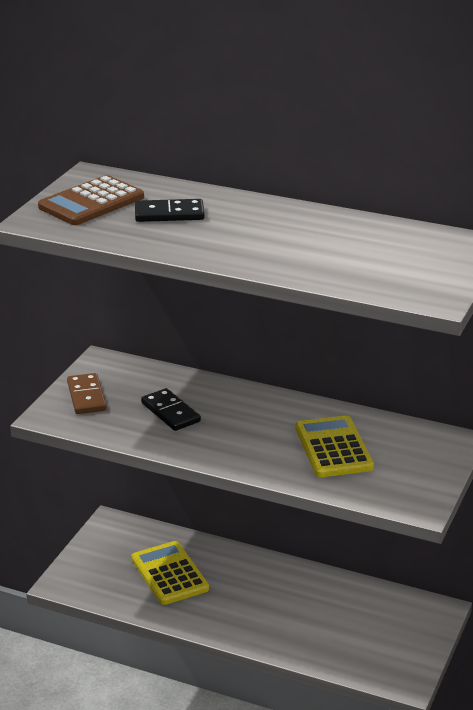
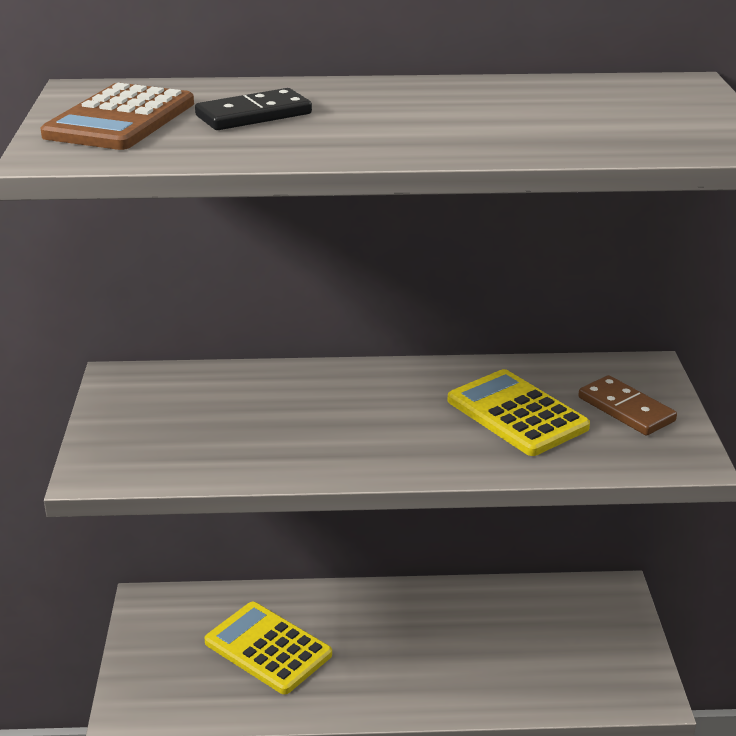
camera: 25 degrees left, 0 degrees up
(86, 396) = (133, 430): brown domino -> brown domino (626, 409)
(170, 412) = (268, 422): black domino -> none

